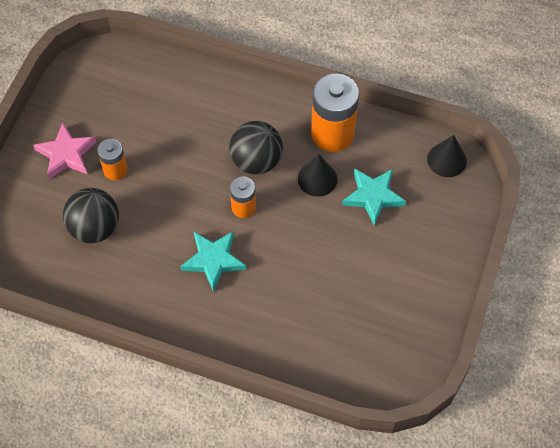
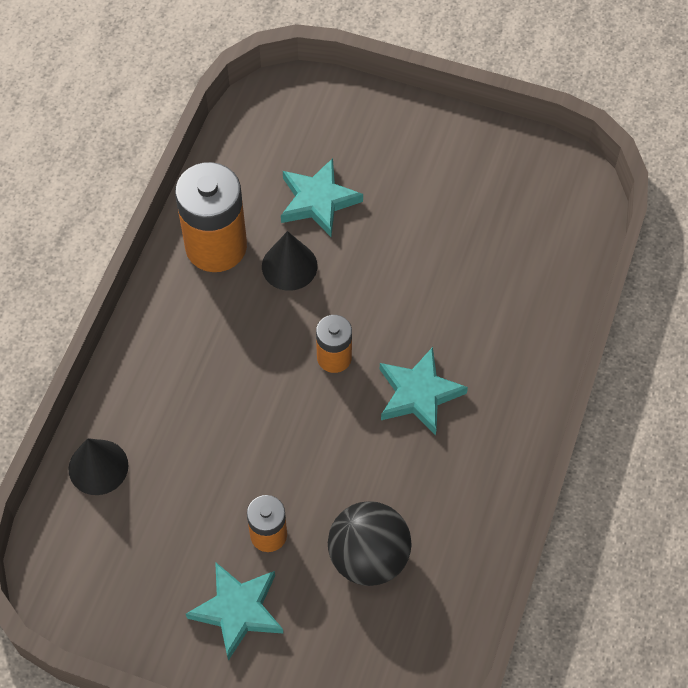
camera: 90 degrees left, 0 degrees up
(66, 154) = (238, 610): pink star -> turquoise star
(256, 161) = (258, 342): black ball -> none
(446, 160) = (263, 116): black cone -> black cone (98, 467)

